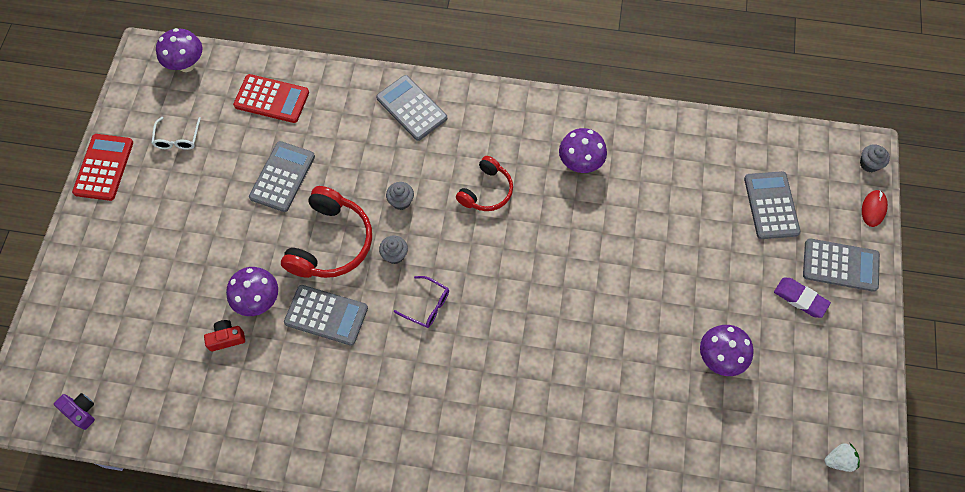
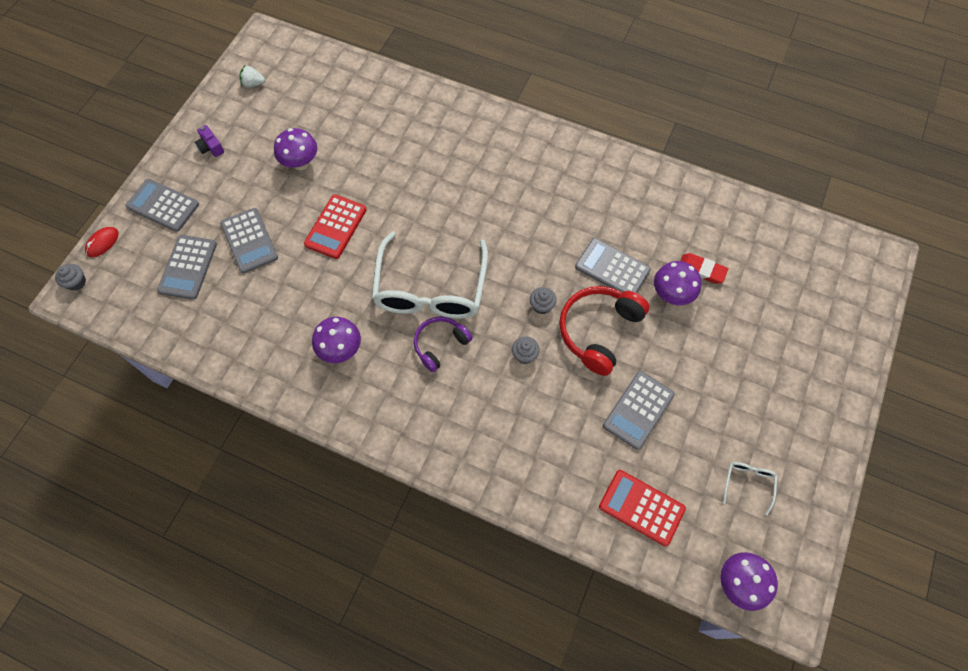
camera: 165 degrees left, 0 degrees up
(81, 411) = (825, 242): purple camera -> purple camera (211, 147)
(104, 167) = (827, 468): red calculator -> red calculator (335, 227)
(226, 338) = (701, 270): red camera -> red eraser
(411, 108) = (490, 455): grey calculator -> grey calculator (249, 241)
(427, 306) = (523, 256): purple glasses -> none
(486, 191) = (440, 344): red headphones -> purple headphones
(514, 244) = (430, 289): none -> white glasses
(800, 299) = (212, 189): purple eraser -> none

